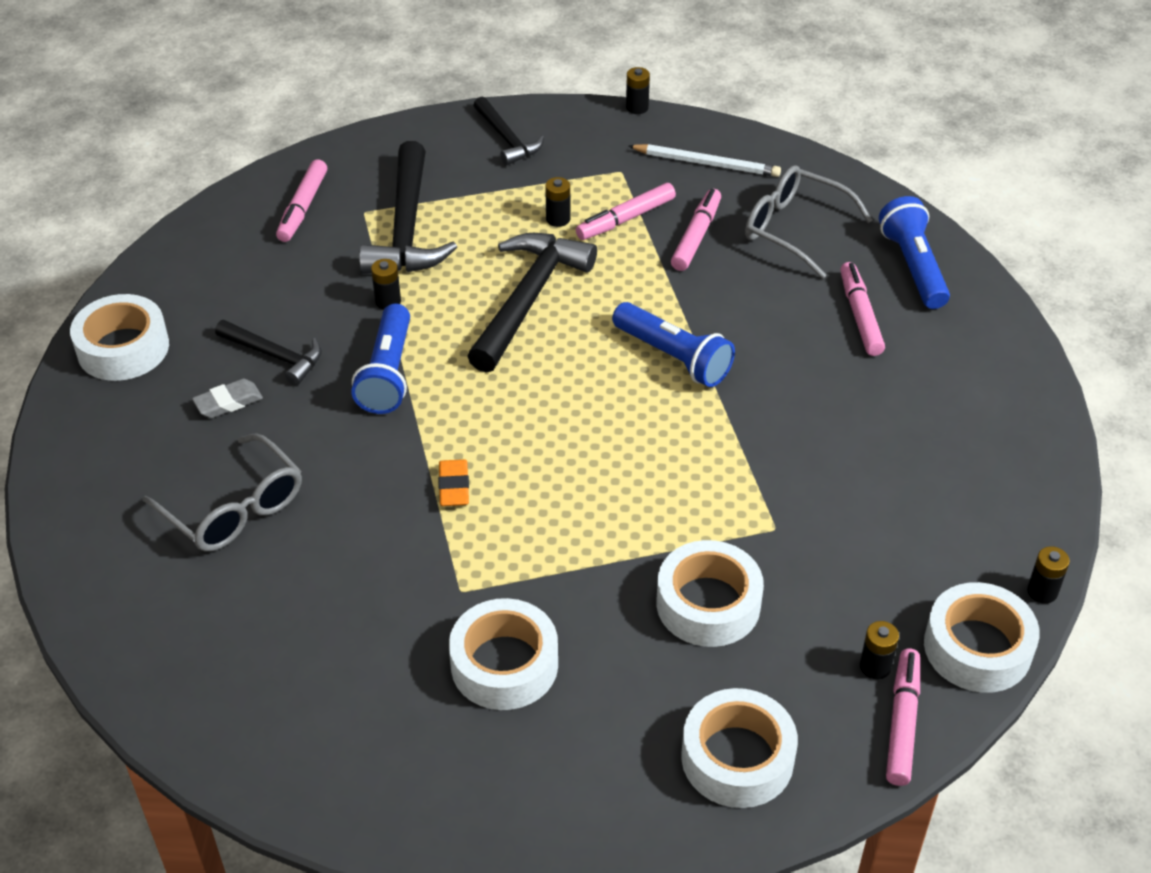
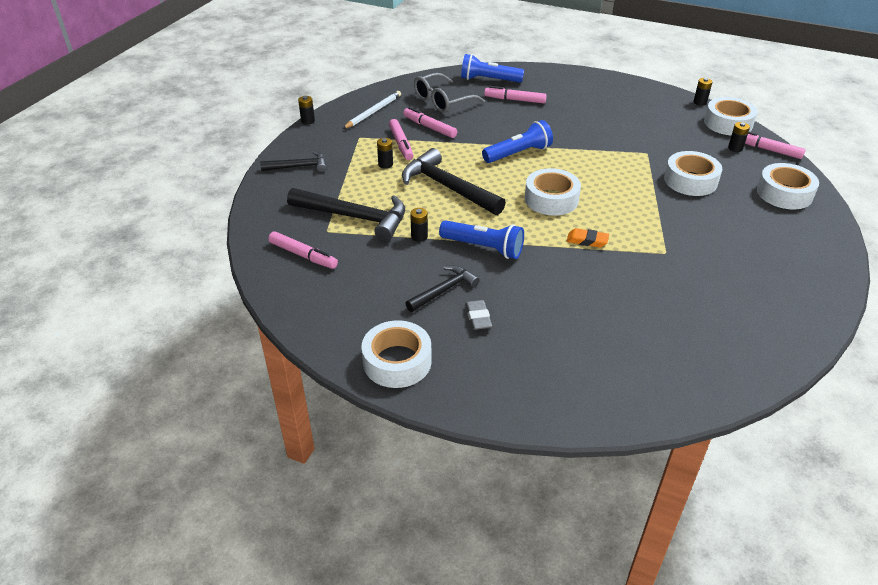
camera: 70 degrees left, 5 degrees down
(233, 508) = (575, 329): grey glasses -> none
(504, 664) = (720, 248): white tape -> white tape (551, 199)

